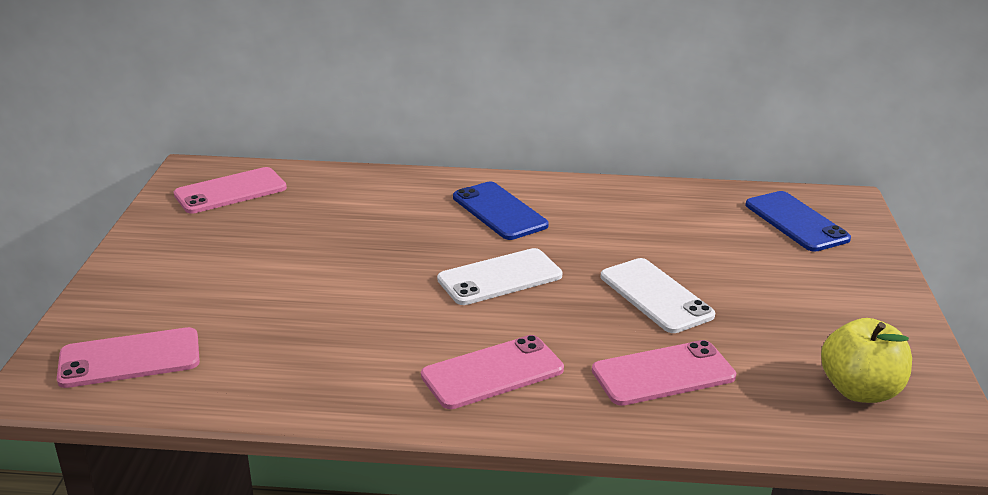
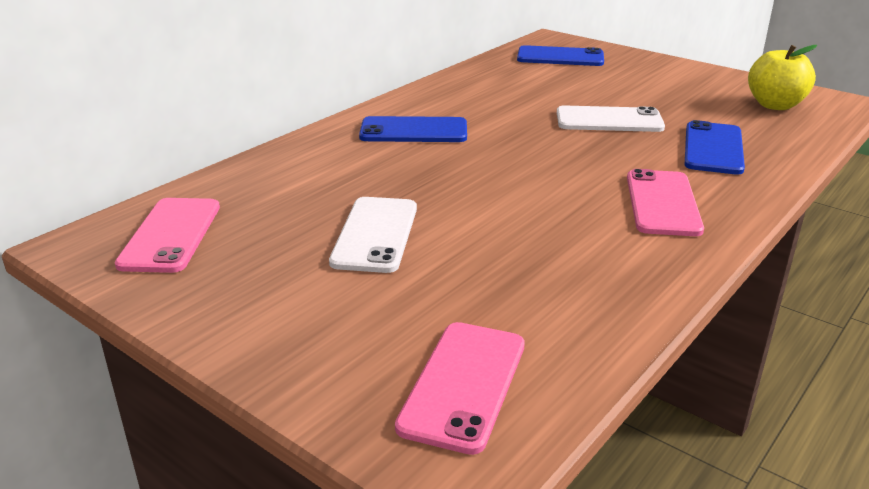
camera: 55 degrees left, 0 degrees up
(500, 278) = (521, 160): white phone -> white phone (375, 234)
(663, 373) = (713, 148): pink phone -> blue phone

